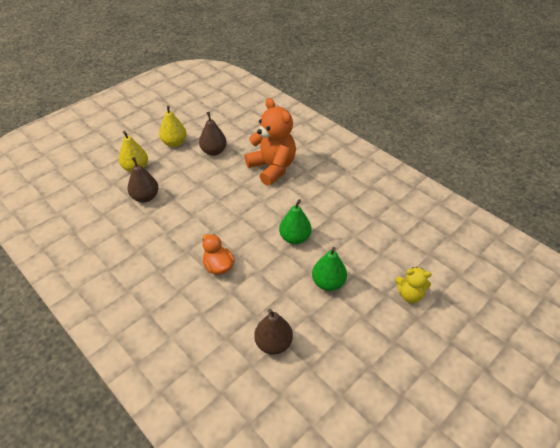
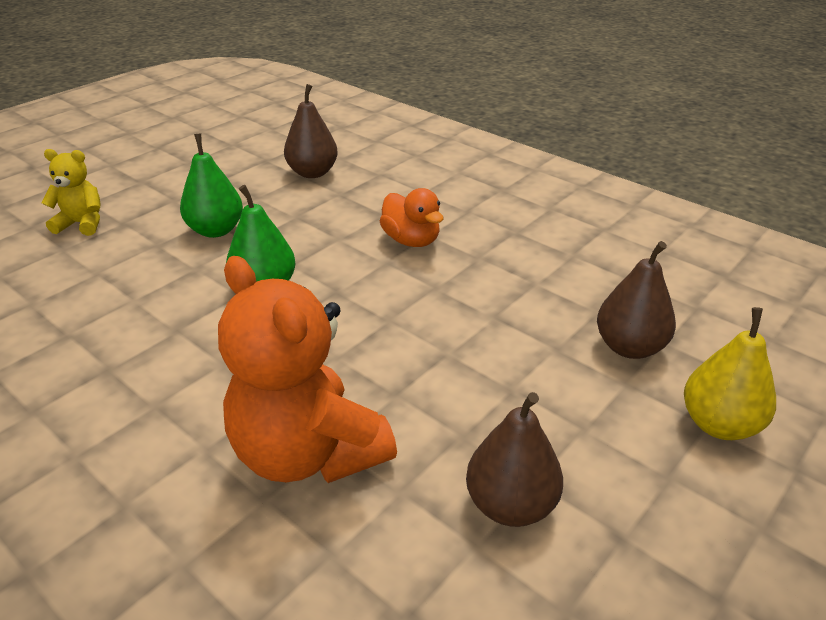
camera: 175 degrees right, 10 degrees down
(174, 143) = (666, 534): yellow pear -> none

